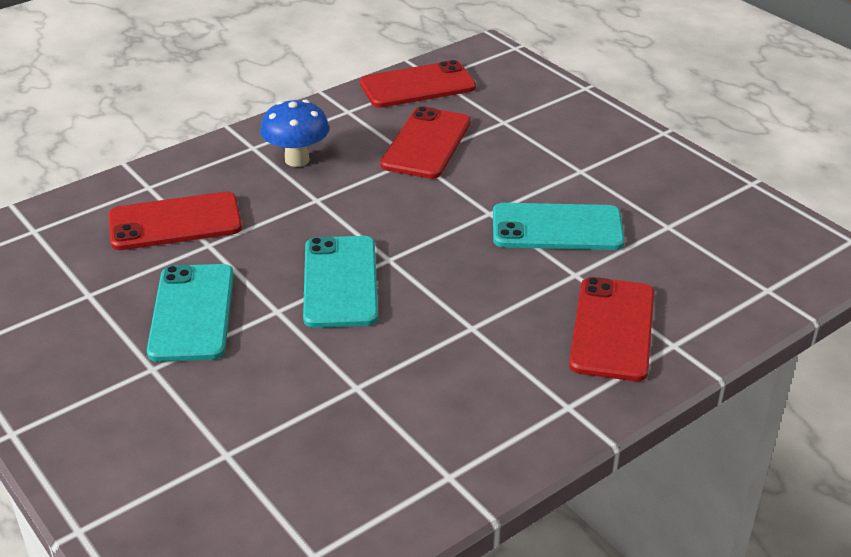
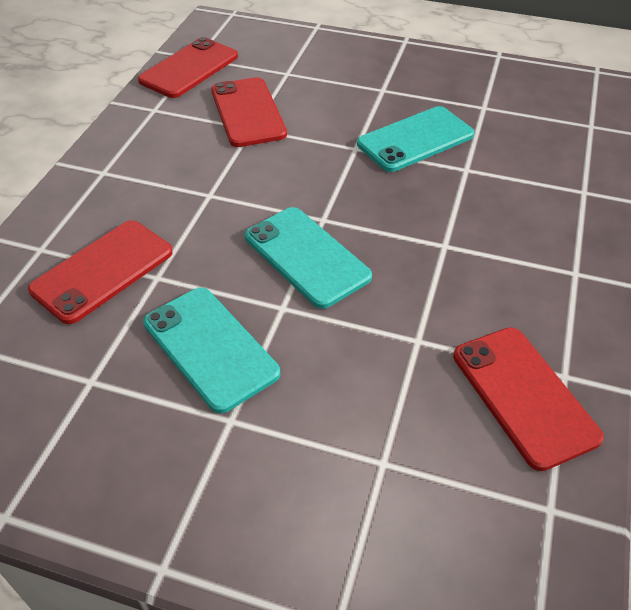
camera: 35 degrees left, 10 degrees up
(297, 160) = (155, 167): blue mushroom -> none
(612, 329) = (536, 199): red phone -> red phone (523, 395)

